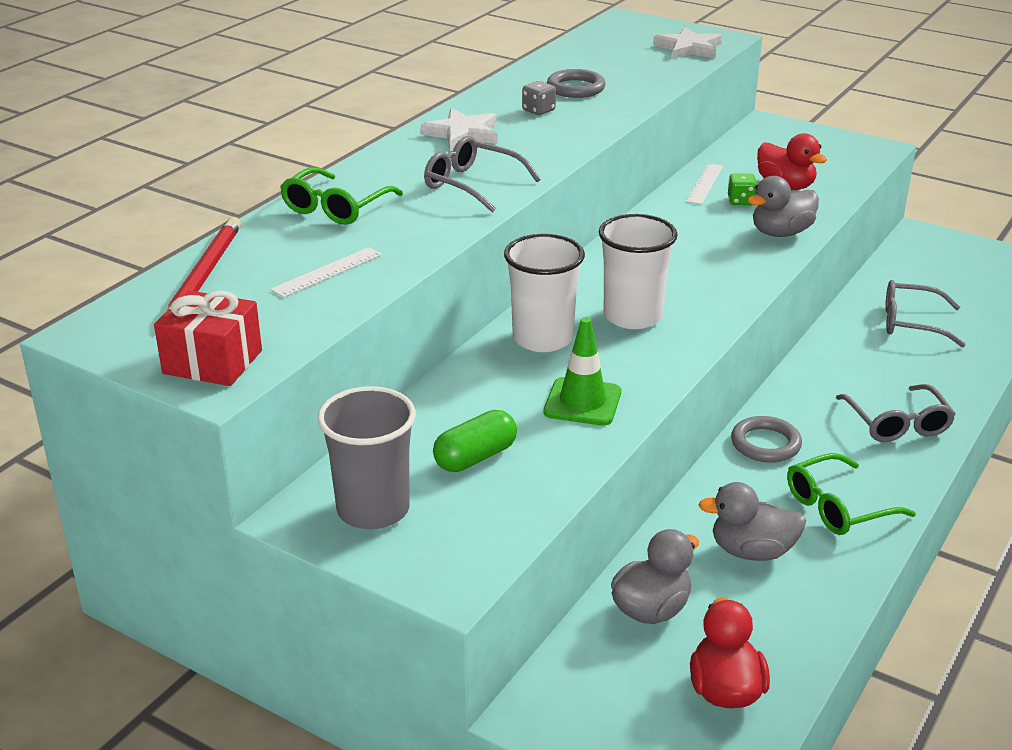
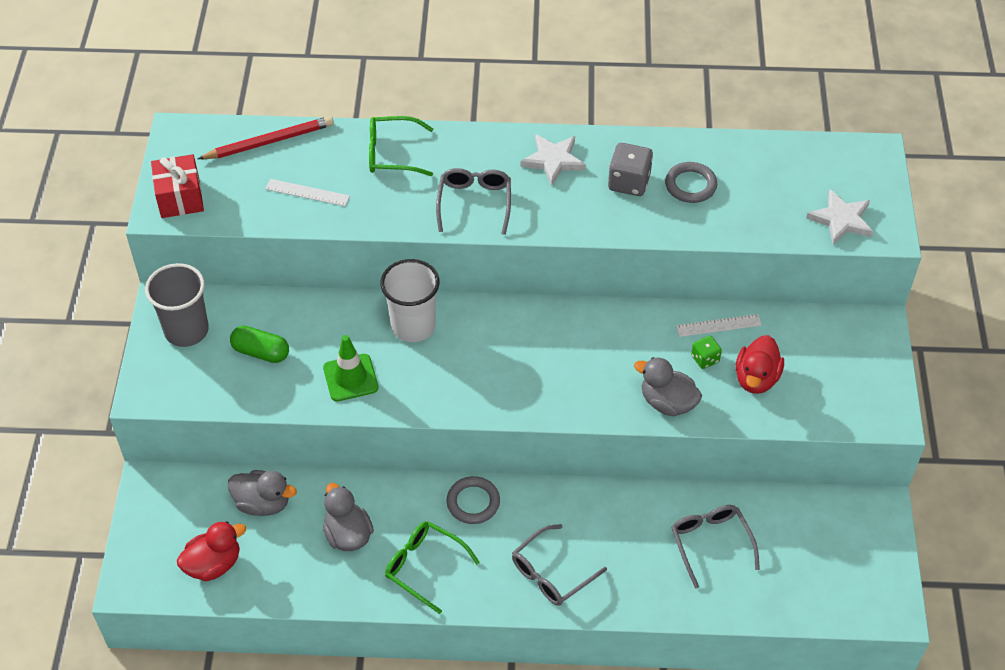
camera: 60 degrees right, 20 degrees up
(538, 110) = (629, 182): grey dice -> grey dice, size x1.71
(632, 316) = (474, 361): white cup -> none

